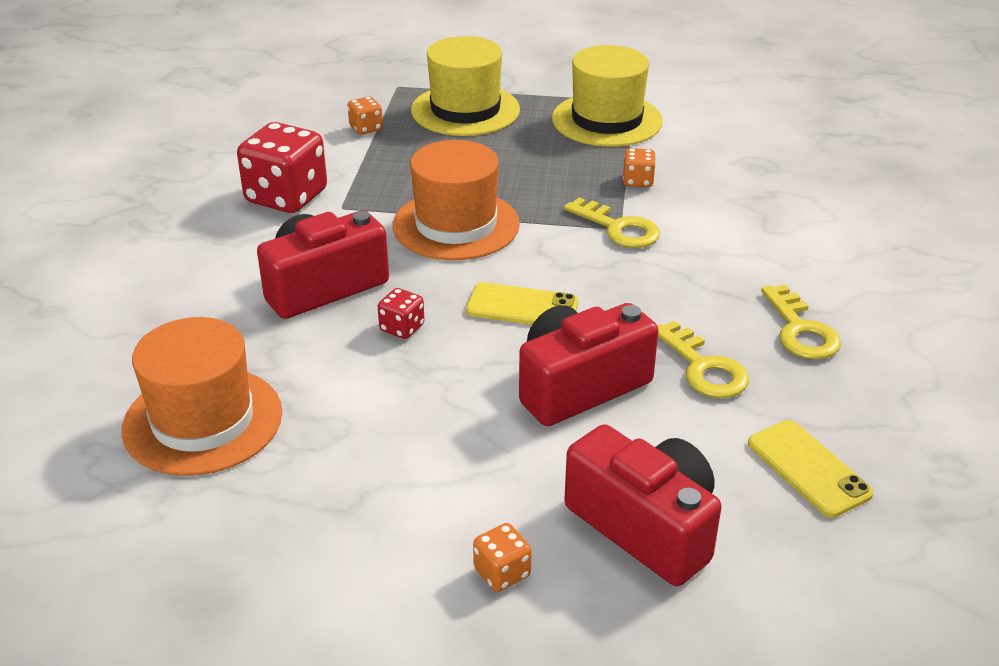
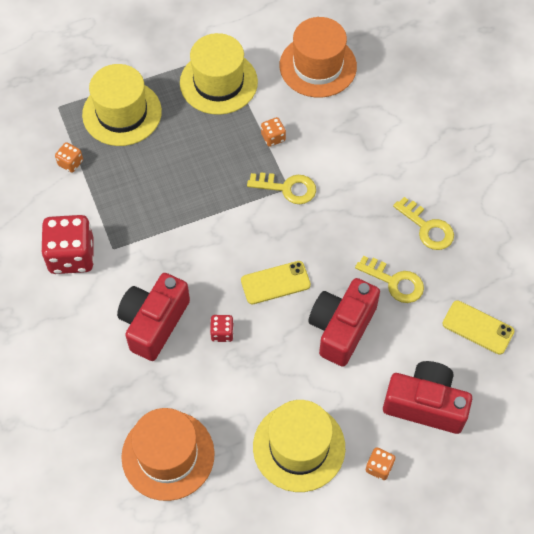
camera: 30 degrees left, 25 degrees up
(395, 491) = (299, 447): none -> yellow hat
(456, 225) = (193, 231): orange hat -> orange hat (318, 66)

